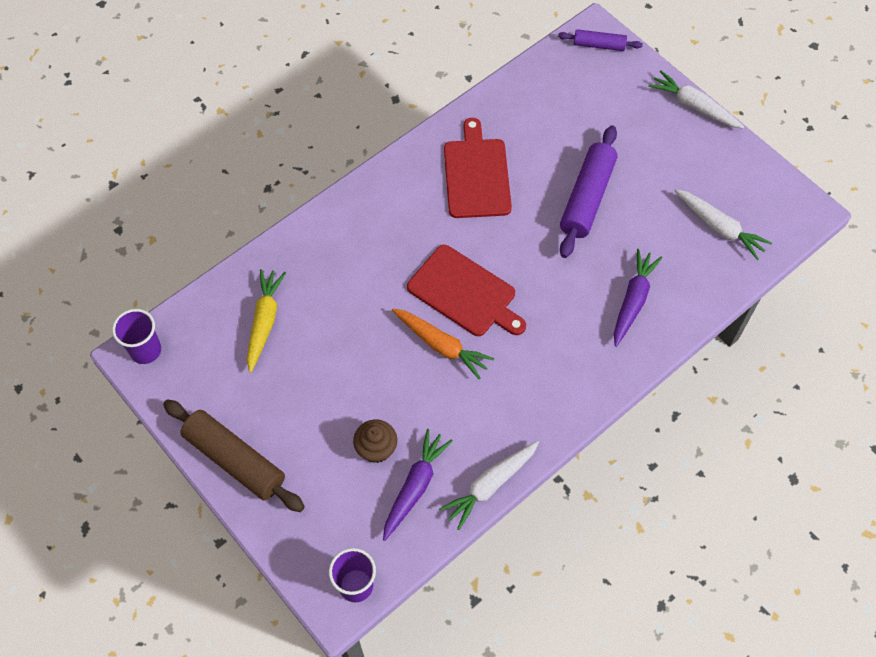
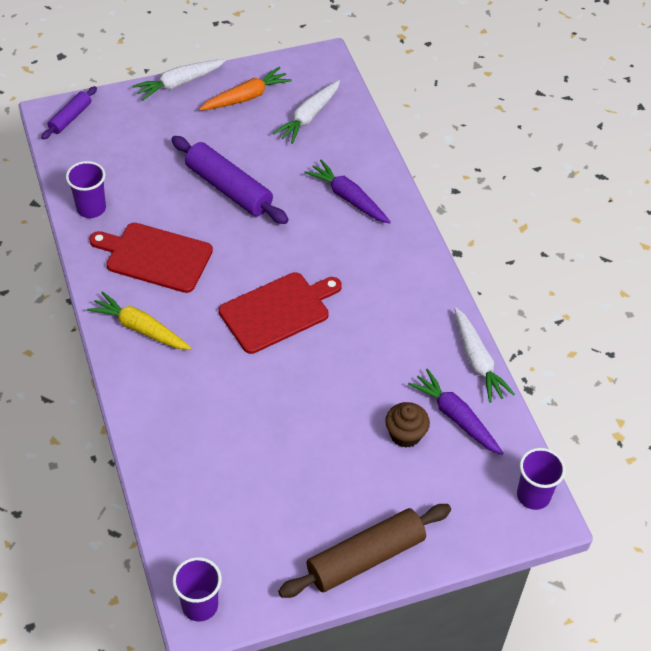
camera: 70 degrees left, 10 degrees down
(264, 322) = (223, 484): yellow carrot -> yellow carrot (140, 328)
(441, 345) = (323, 348): orange carrot -> orange carrot (246, 97)
(504, 105) = (91, 208): none -> purple cup
(719, 227) = (309, 117): white carrot -> white carrot turned 150 degrees clockwise

